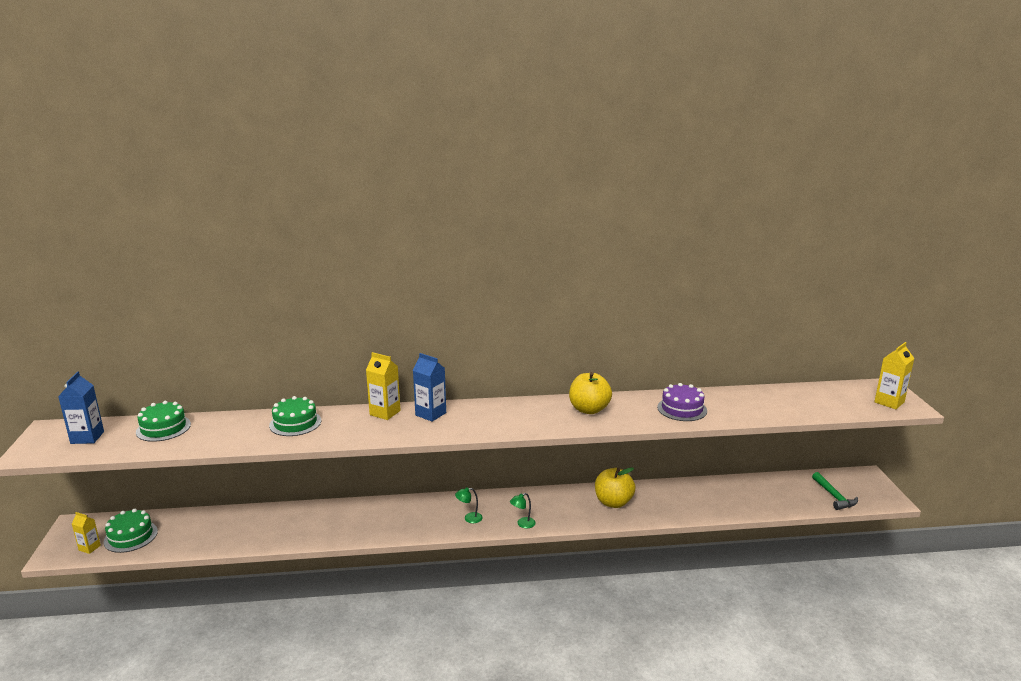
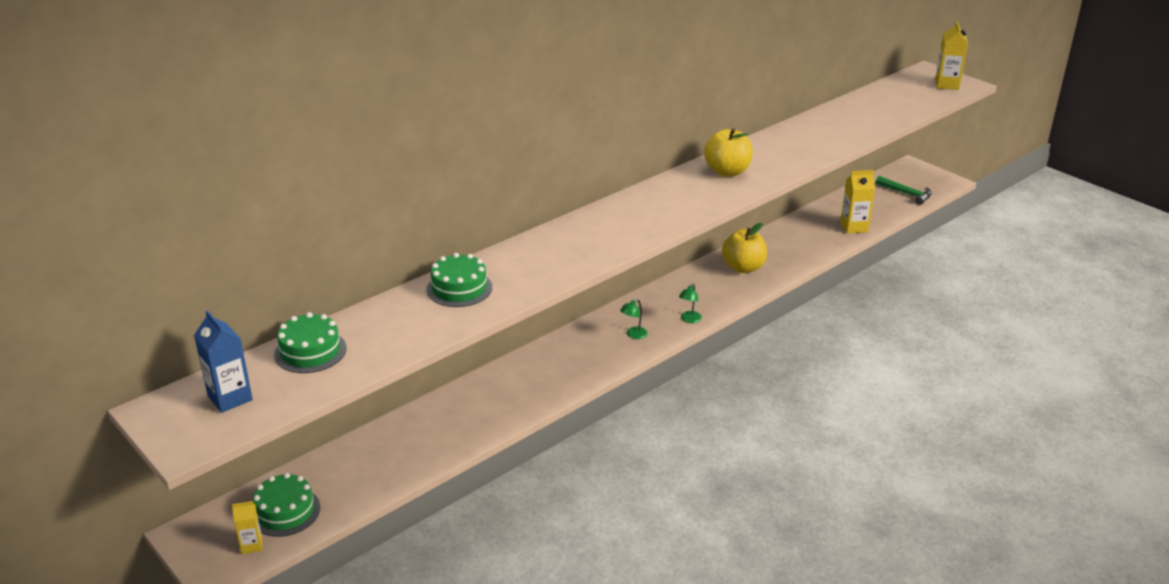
camera: 35 degrees left, 10 degrees up
(385, 413) = (538, 243): yellow carton -> yellow carton (854, 227)
(430, 414) = (587, 228): blue carton -> none
(682, 409) = (803, 144): purple cake -> none

